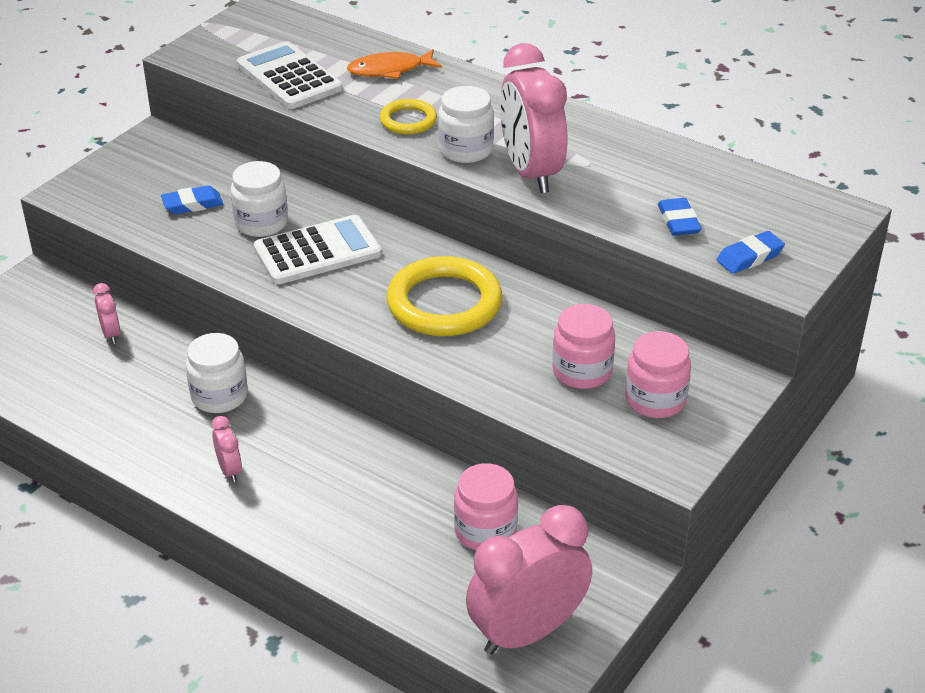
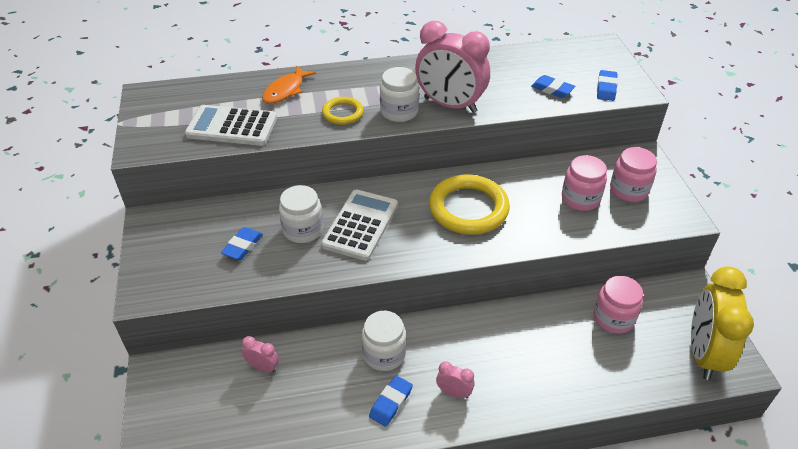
camera: 45 degrees left, 5 degrees up
(166, 436) = (391, 403): none -> blue eraser
(527, 632) = (703, 353): pink clock -> yellow clock

